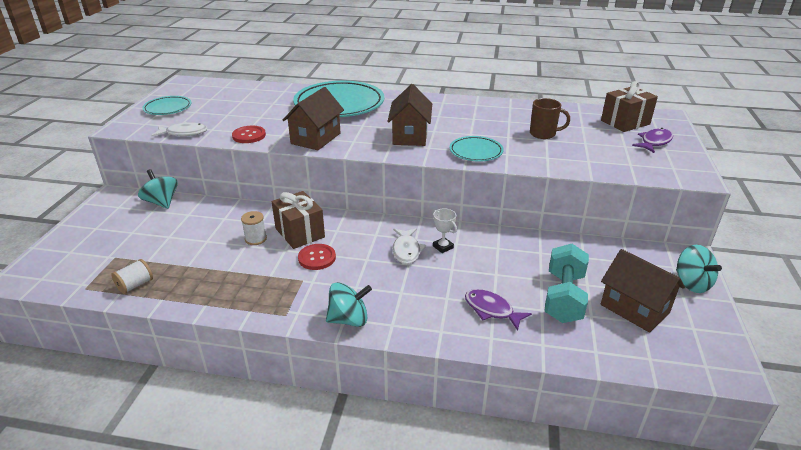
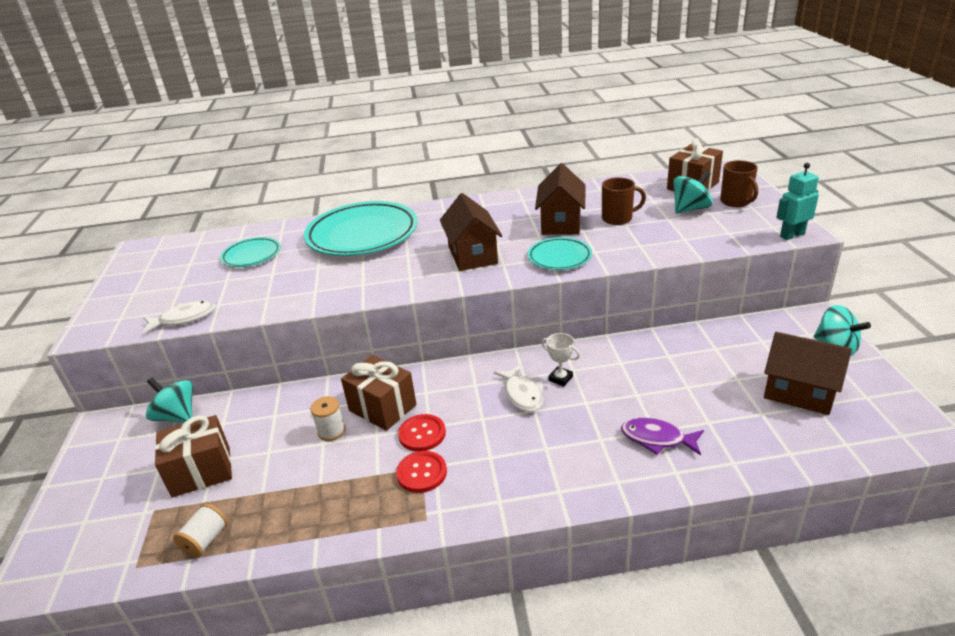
camera: 15 degrees left, 0 degrees up
(157, 241) = (201, 471): none -> brown gift
(168, 108) = (139, 290): turquoise plate -> turquoise plate (251, 255)
(249, 135) = (273, 301): red button -> red button (421, 473)
(316, 138) = (361, 285): brown house -> brown house (561, 223)
(349, 319) = (505, 500): turquoise spinning top -> turquoise spinning top (690, 209)
(563, 297) = (722, 401): turquoise dumbbell -> none
(654, 142) = (736, 202): purple fish -> brown mug
(685, 178) = (792, 235): none -> turquoise robot

